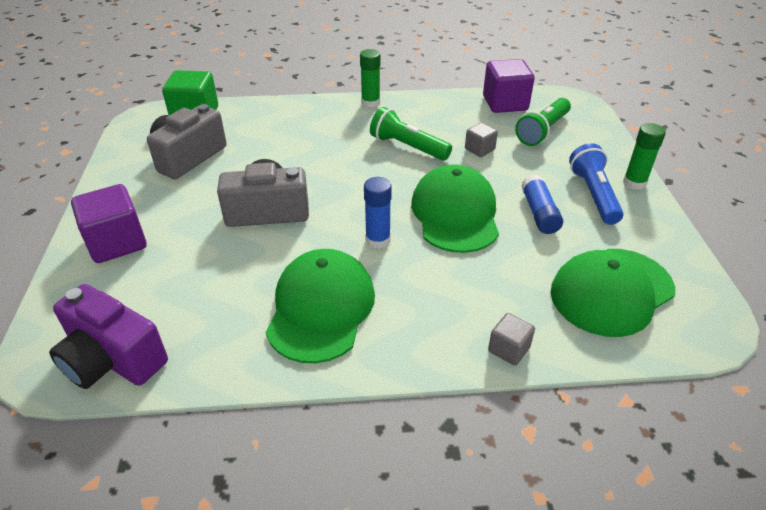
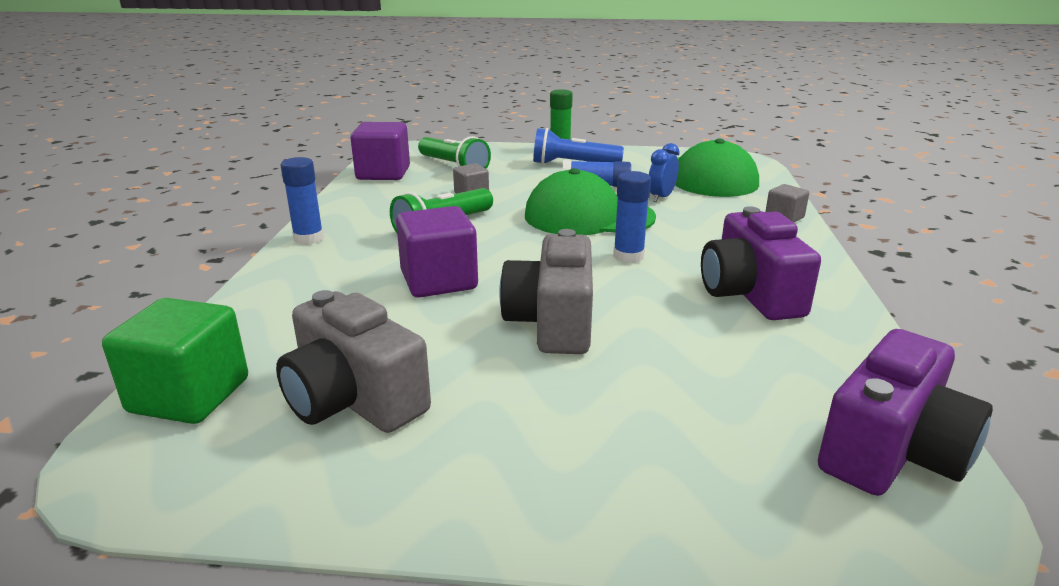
camera: 80 degrees left, 15 degrees down
(117, 243) = (610, 473): purple cube -> purple cube (439, 281)
(321, 308) = (750, 294): green cap -> purple camera
(370, 102) = (308, 238): green glue stick -> blue glue stick
(526, 257) = (661, 197): none -> blue clock

